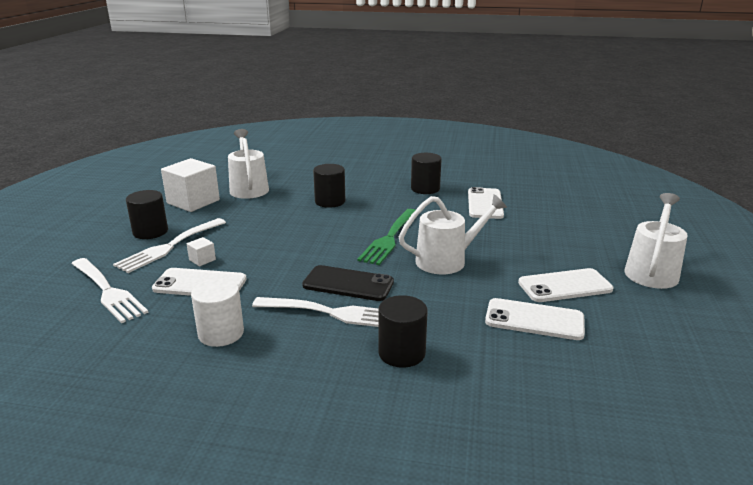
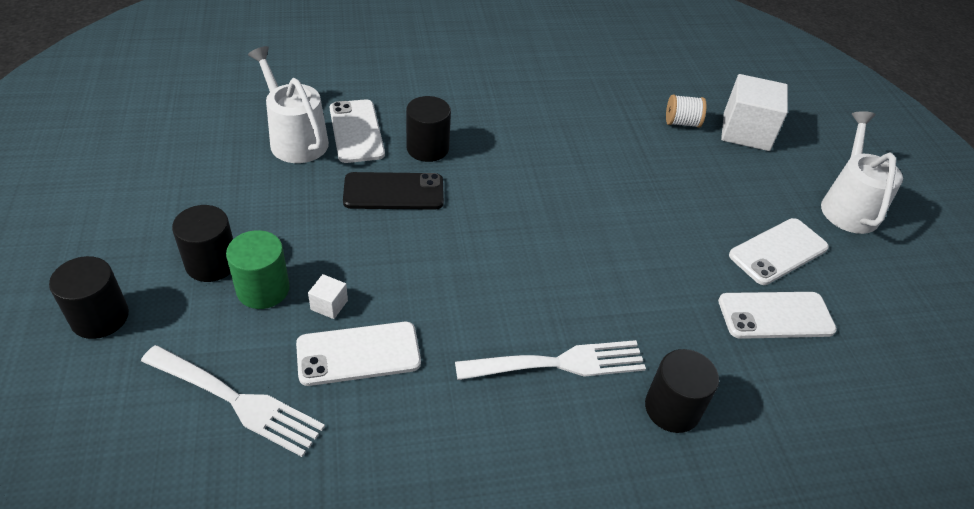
camera: 25 degrees left, 20 degrees up
(169, 247) = (263, 289): white fork -> green cylinder
(193, 201) = (231, 184): white cube -> white cube (746, 132)
(221, 333) = (447, 437): white cylinder -> none
(348, 284) = (546, 306): black phone -> black phone (393, 192)
(389, 238) = (546, 209): green fork -> none
(425, 189) = (534, 100): black cylinder -> black cylinder (100, 317)
(447, 260) = (634, 235): white watering can -> none
(485, 204) = (621, 119): white phone -> white phone (356, 131)
(533, 211) = (681, 123): none -> white spool

